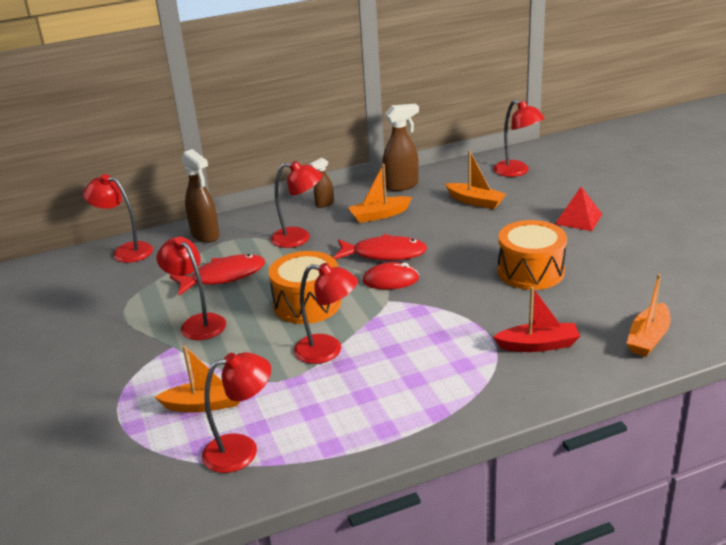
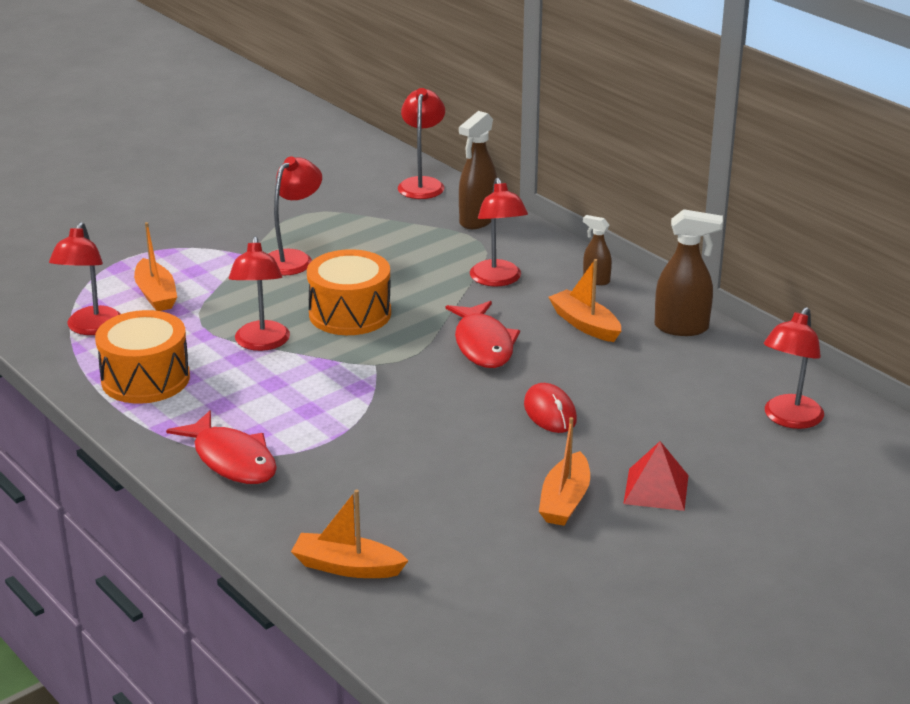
camera: 70 degrees right, 0 degrees up
(223, 277) = (389, 252): red fish -> red fish (231, 460)
(242, 450) = (91, 328): red lamp -> red lamp turned 45 degrees clockwise
(390, 280) = (422, 359): red mouse -> red mouse (550, 412)
(402, 186) = (682, 328): brown spray bottle -> brown spray bottle turned 45 degrees counterclockwise
(475, 201) = (665, 394): orange boat -> orange boat (565, 501)
(531, 271) = (483, 460): orange drum -> orange drum (145, 379)
(538, 345) = (308, 481): red boat -> none

